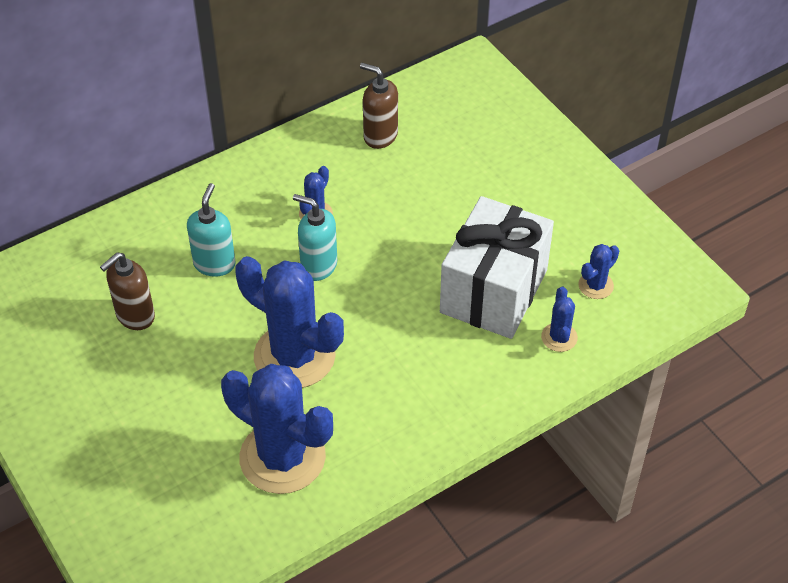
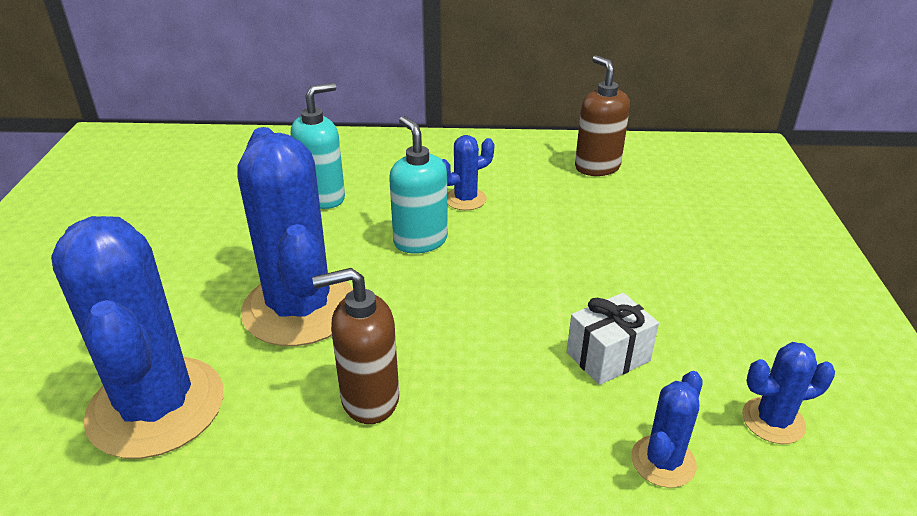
camera: 35 degrees right, 15 degrees down
(135, 316) = (203, 205): brown soap dispenser -> brown soap dispenser (369, 399)
(494, 291) = (608, 357): white gift -> white gift, size x0.44

